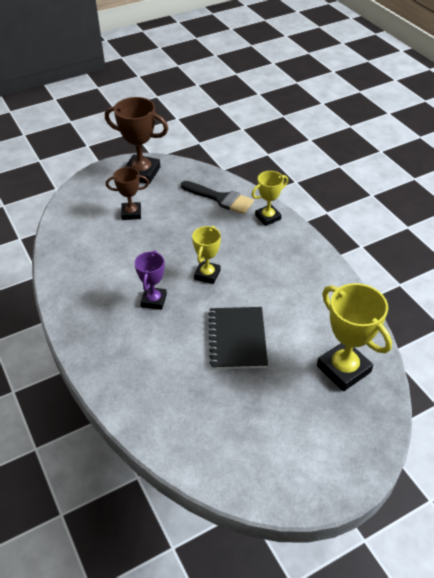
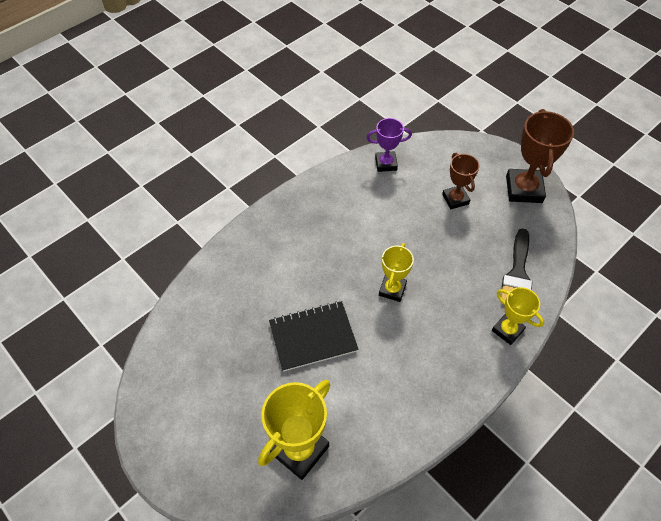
camera: 75 degrees right, 10 degrees up
(154, 300) = (342, 252): purple trophy -> purple trophy (386, 163)
(207, 274) = (392, 289): yellow trophy -> yellow trophy turned 75 degrees counterclockwise

